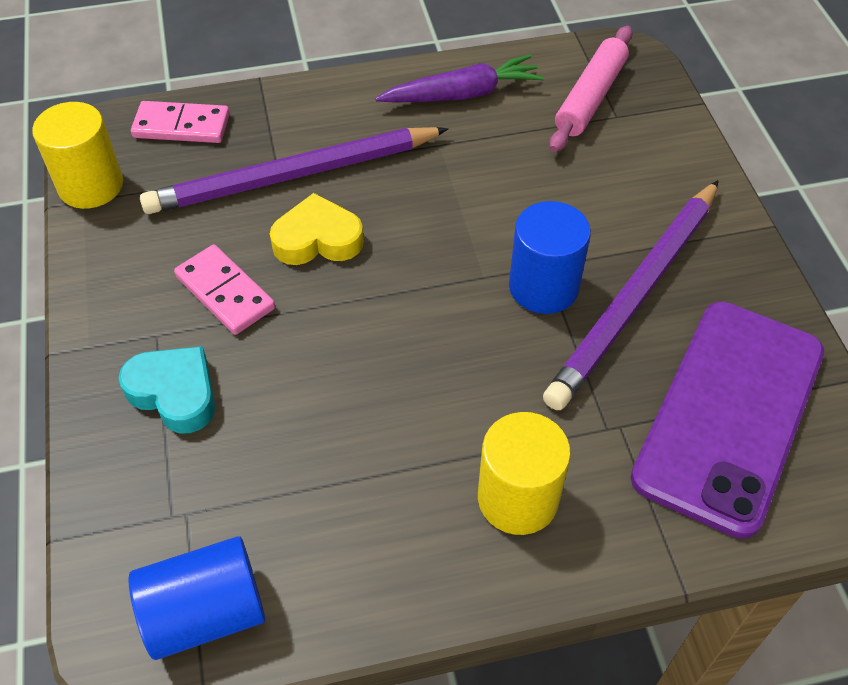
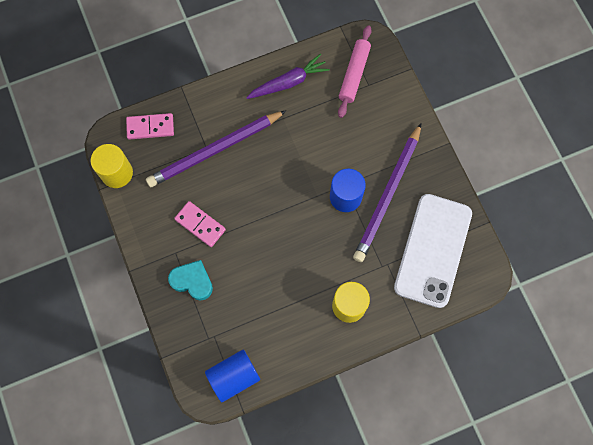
camera: 10 degrees left, 20 degrees up
(317, 239) = (236, 187): yellow heart -> none
(729, 414) = (432, 250): purple phone -> white phone

